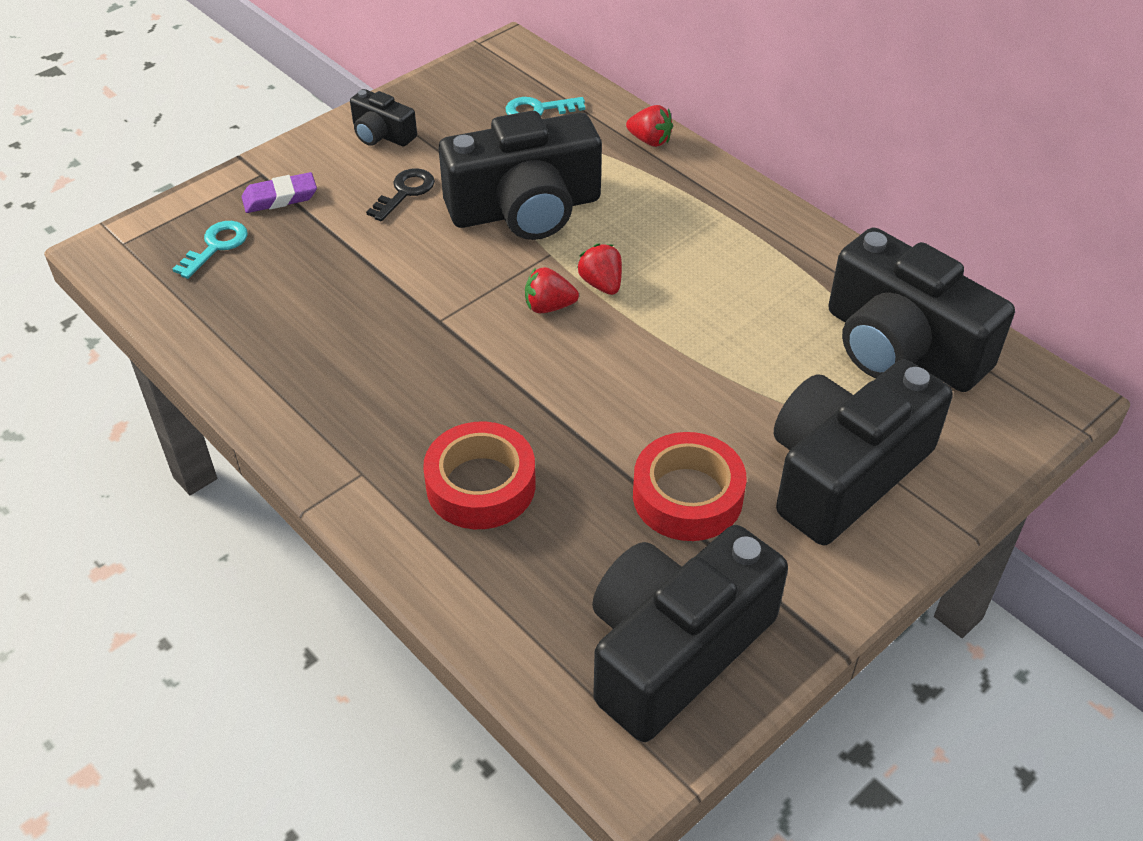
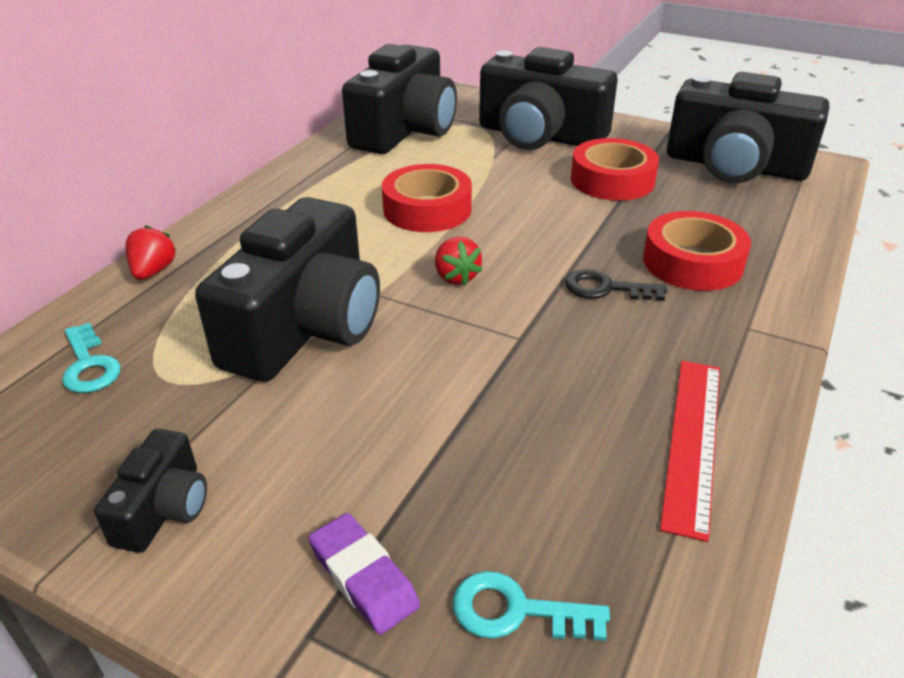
camera: 110 degrees left, 10 degrees down
(270, 371) = (692, 441): none -> red ruler
(405, 192) = (304, 435): black key -> black key (605, 288)
(525, 209) = (305, 327): black camera -> black camera turned 60 degrees clockwise
(601, 284) = (406, 255): red strawberry -> none
(685, 318) = (427, 209): none -> red tape

